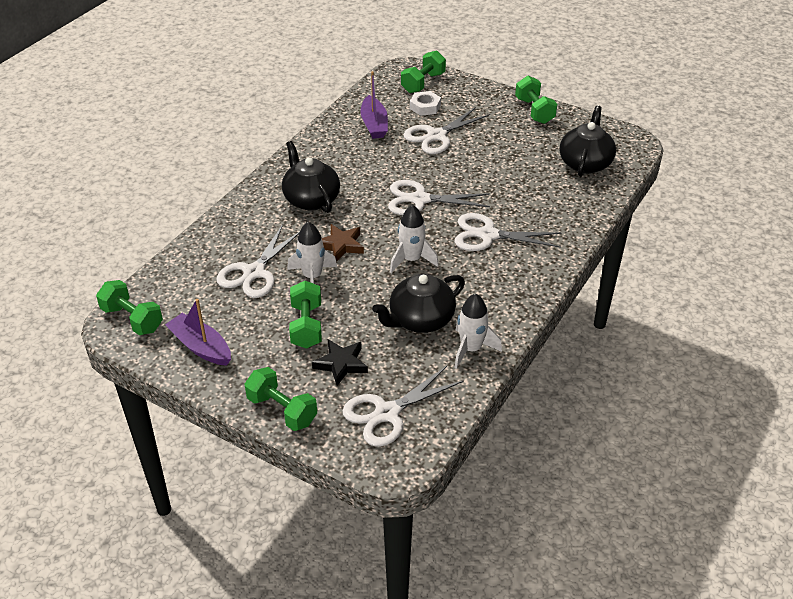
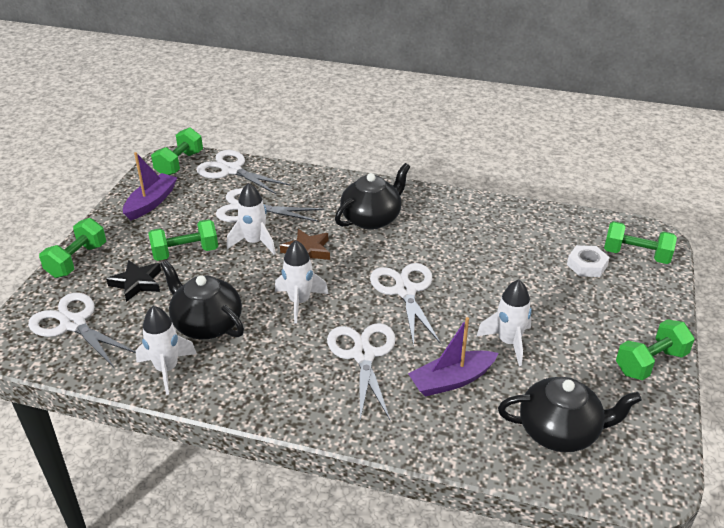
camera: 75 degrees right, 5 degrees down
(374, 124) = (525, 234): purple boat -> purple boat (451, 380)
(436, 136) = (533, 284): white scissors -> white scissors (231, 170)
(496, 163) = (508, 342): none -> white rocket

